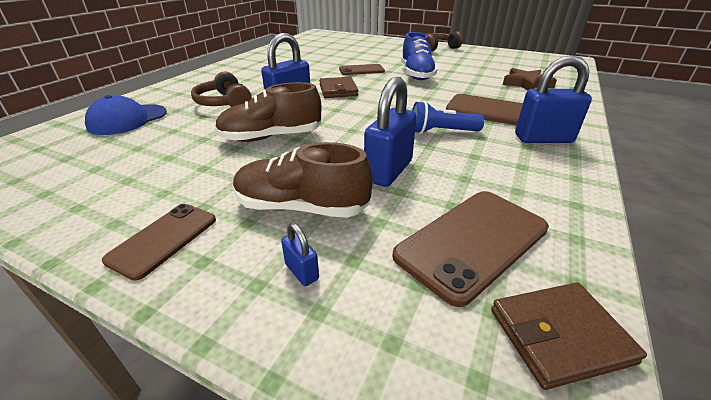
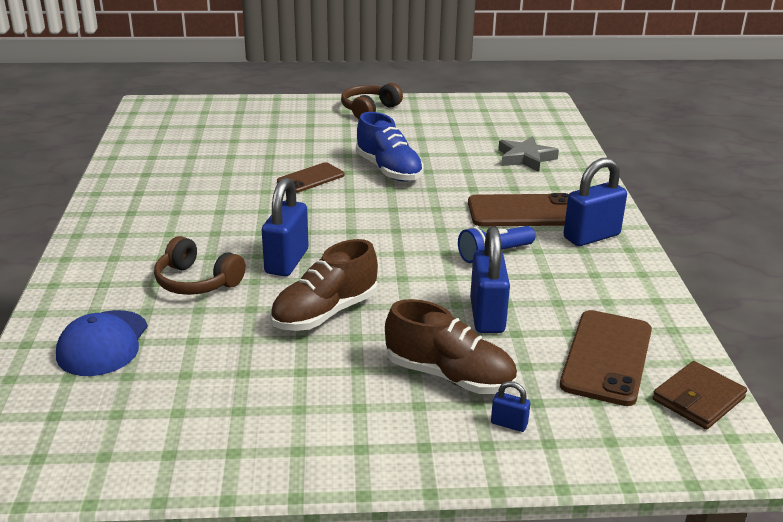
camera: 30 degrees left, 5 degrees down
(163, 239) = (366, 444): brown phone -> none
(301, 207) = (449, 376): brown shoe -> brown shoe turned 135 degrees counterclockwise
(338, 90) = (320, 222): brown wallet -> none
(526, 84) = (525, 158): brown star -> grey star

